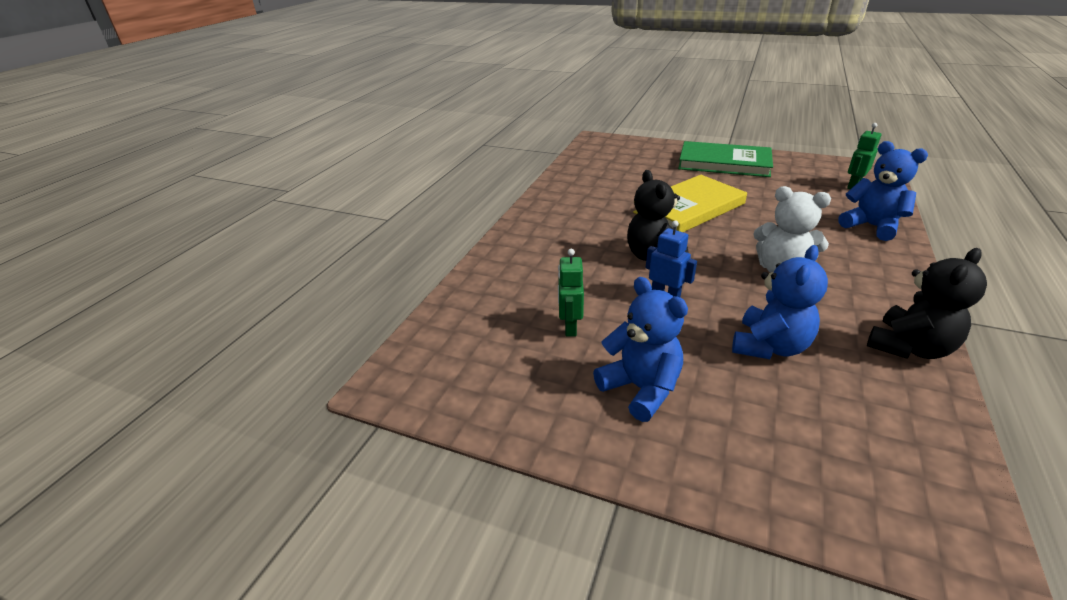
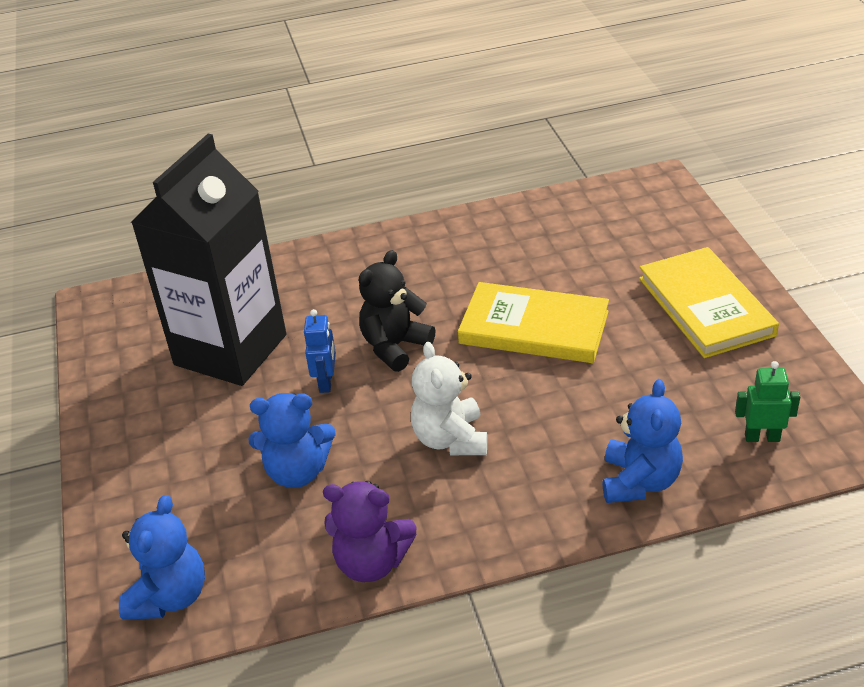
camera: 55 degrees right, 5 degrees up
(570, 327) = (230, 350): green robot -> black carton
(640, 389) = (180, 421): blue teddy bear -> blue teddy bear (170, 596)
(724, 163) = (705, 306): green book -> yellow book
(909, 347) = (371, 562): black teddy bear -> purple teddy bear

